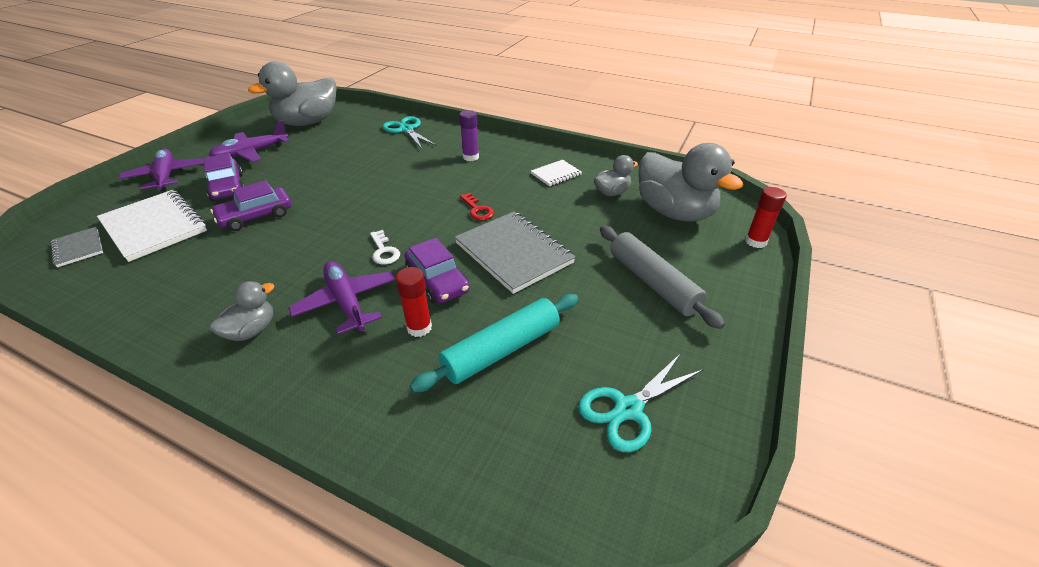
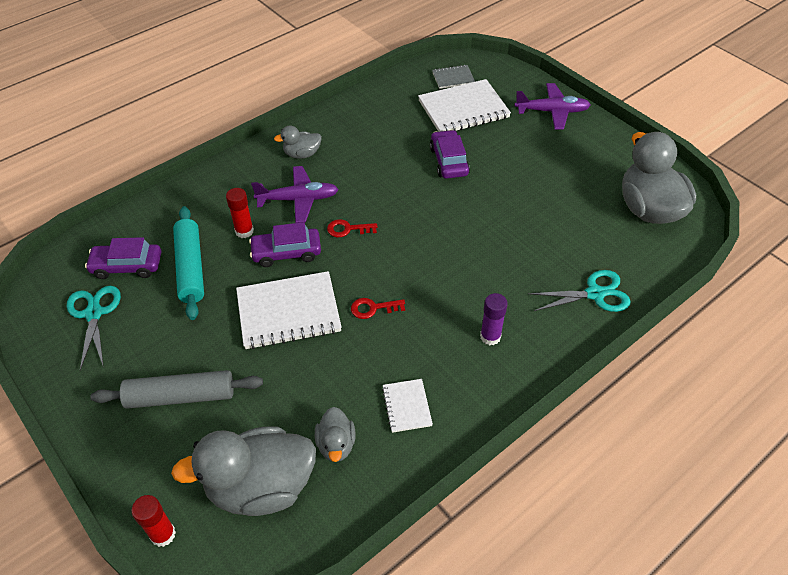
camera: 115 degrees right, 10 degrees up
(228, 187) = (511, 146): purple car -> purple car (127, 266)
(251, 153) = (580, 162): purple plane -> none
(251, 330) = (302, 154): grey duck -> grey duck turned 105 degrees clockwise
(384, 251) = (347, 229): white key -> red key
(513, 253) = (288, 312): grey notebook -> white notebook

